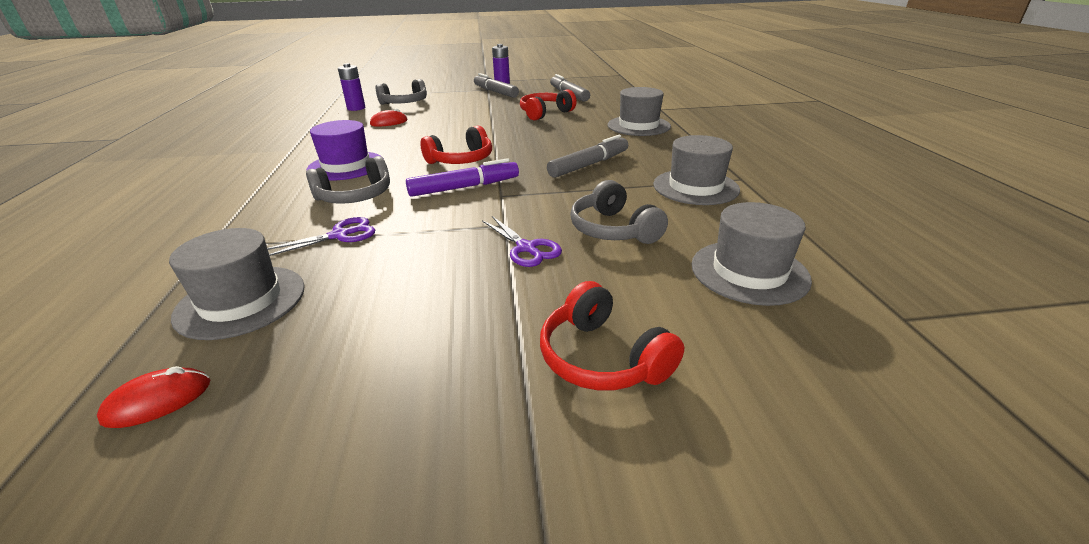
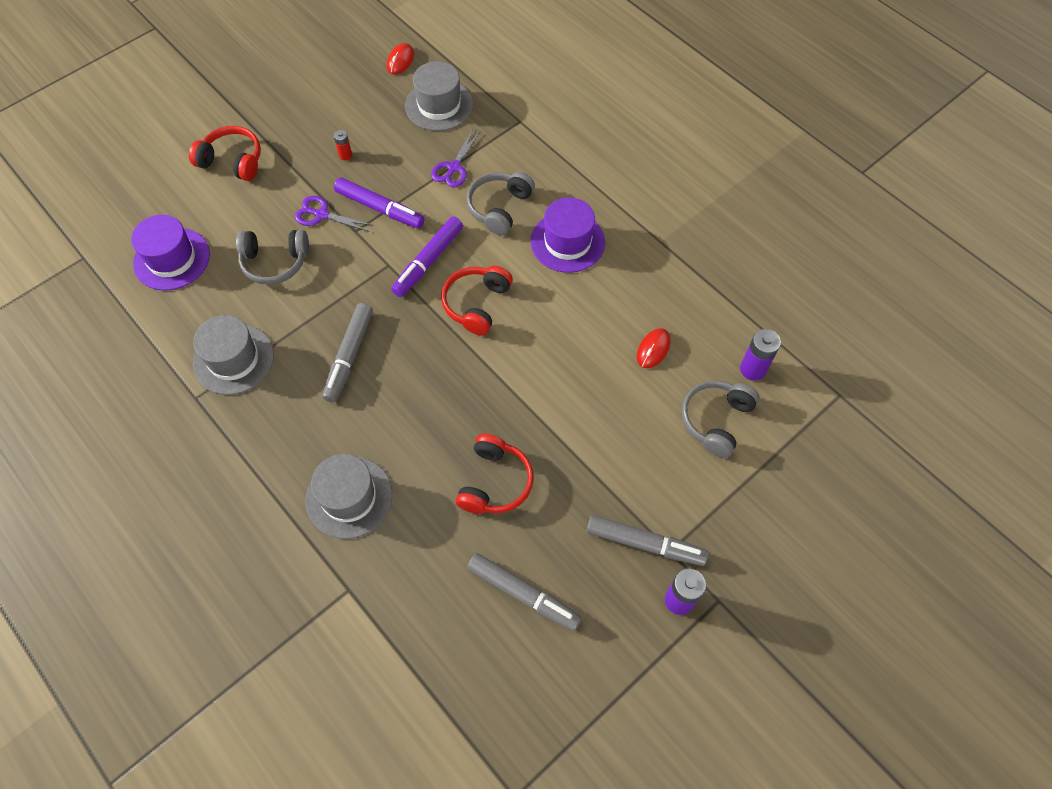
camera: 145 degrees right, 30 degrees up
(432, 294) = (345, 155): none -> red battery
(458, 232) = (380, 208): none -> purple marker
(613, 229) = (275, 262): grey headphones -> grey headphones turned 150 degrees clockwise
(749, 272) = (172, 259): grey hat -> purple hat

